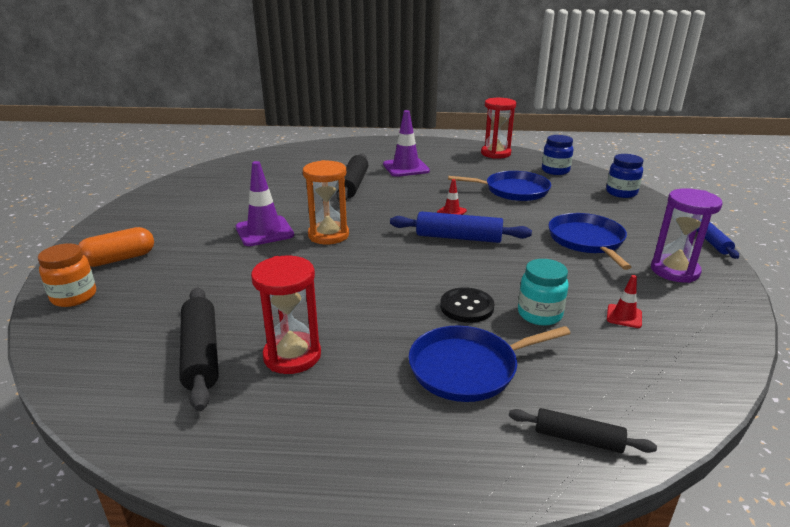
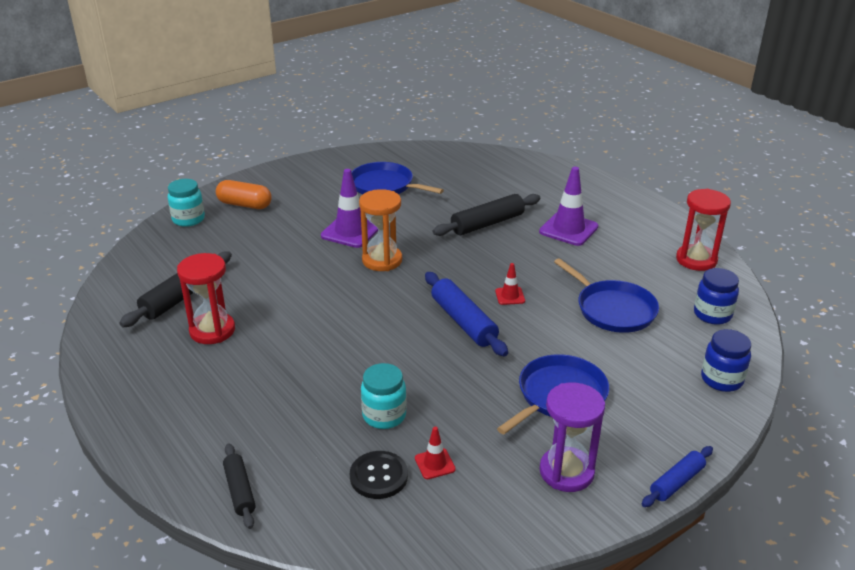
camera: 50 degrees right, 5 degrees up
(74, 297) = (188, 219): orange jar -> turquoise jar
(466, 307) = (353, 374): black button -> black button (378, 476)
(468, 368) = (272, 409): blue pan -> blue pan (384, 185)

